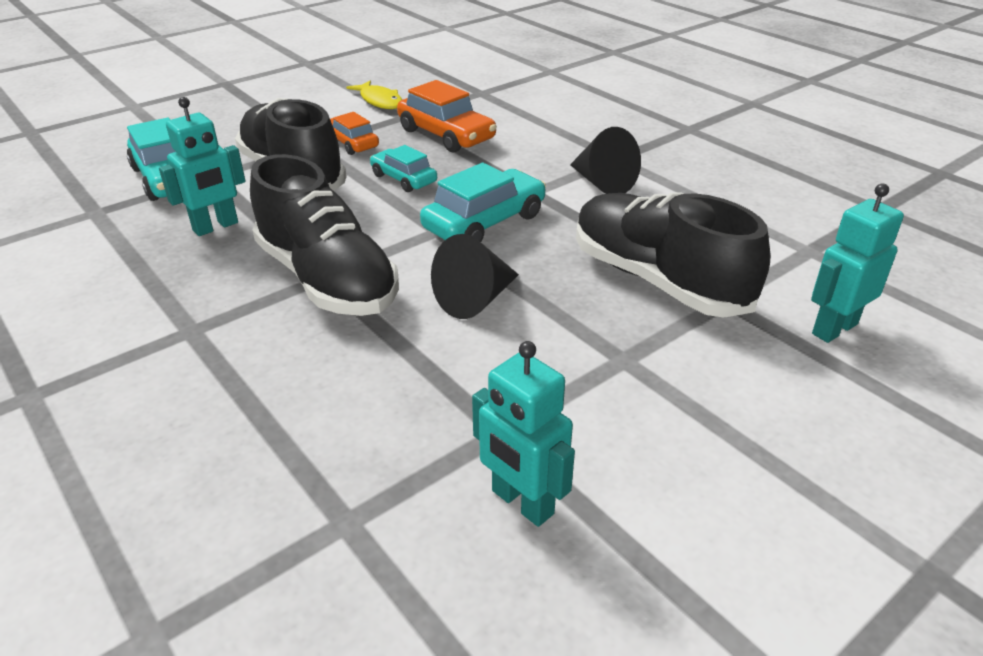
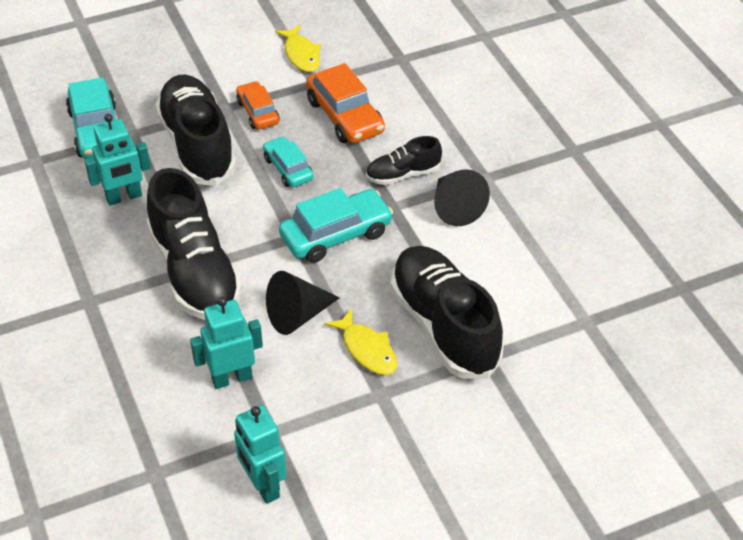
camera: 15 degrees right, 10 degrees up
(531, 167) = (403, 174): none -> black shoe
(580, 317) = (367, 349): none -> yellow fish
(834, 329) = (551, 401): turquoise robot -> turquoise robot (232, 378)

